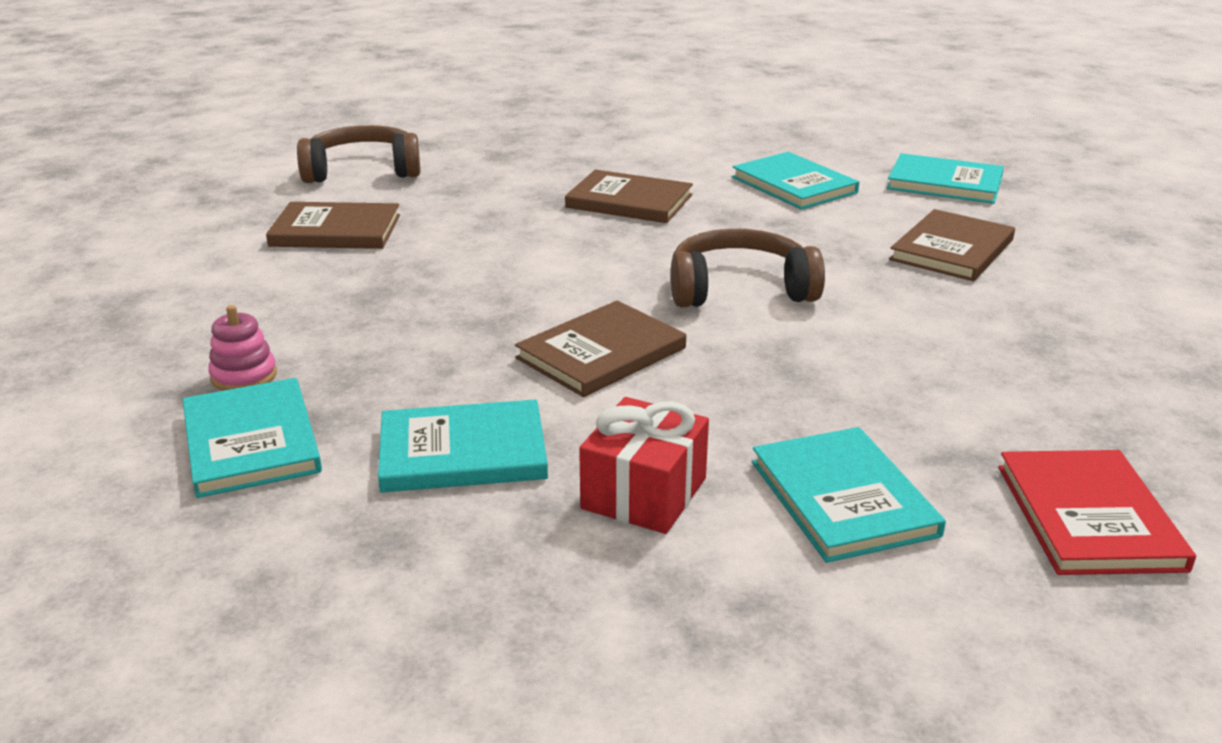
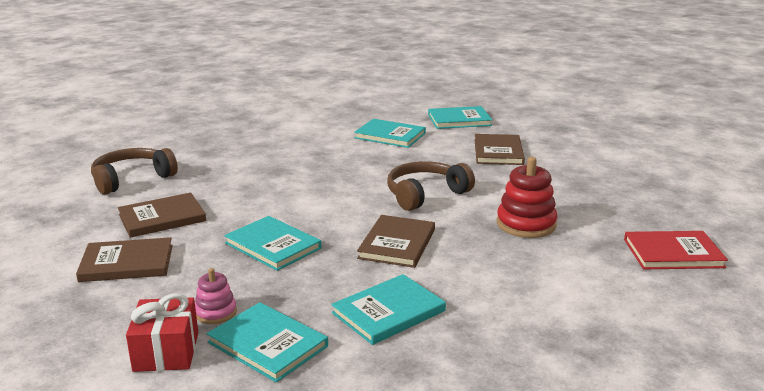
camera: 30 degrees left, 5 degrees down
(629, 201) = (315, 162): brown book -> brown book (127, 263)
(644, 493) = (496, 302): red gift -> red gift (166, 351)
(843, 498) = (578, 276): turquoise book -> turquoise book (273, 246)
(854, 382) = (526, 224): none -> red stacking toy
(1088, 517) = (673, 253): red book -> red book turned 60 degrees counterclockwise

